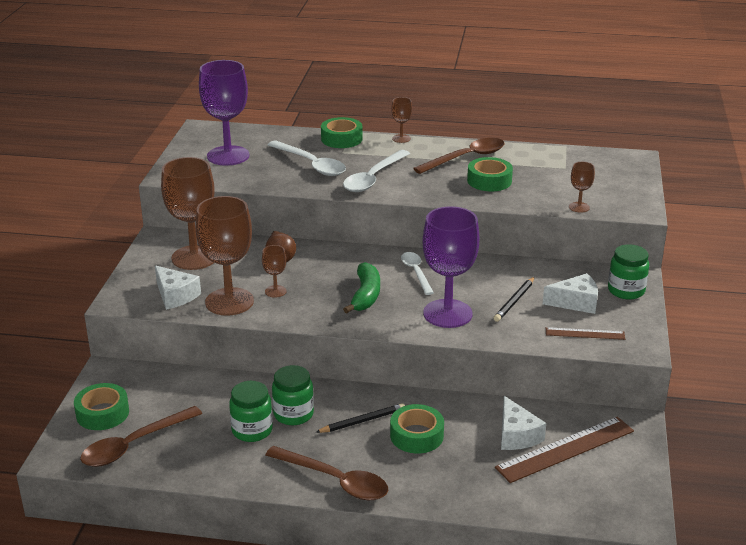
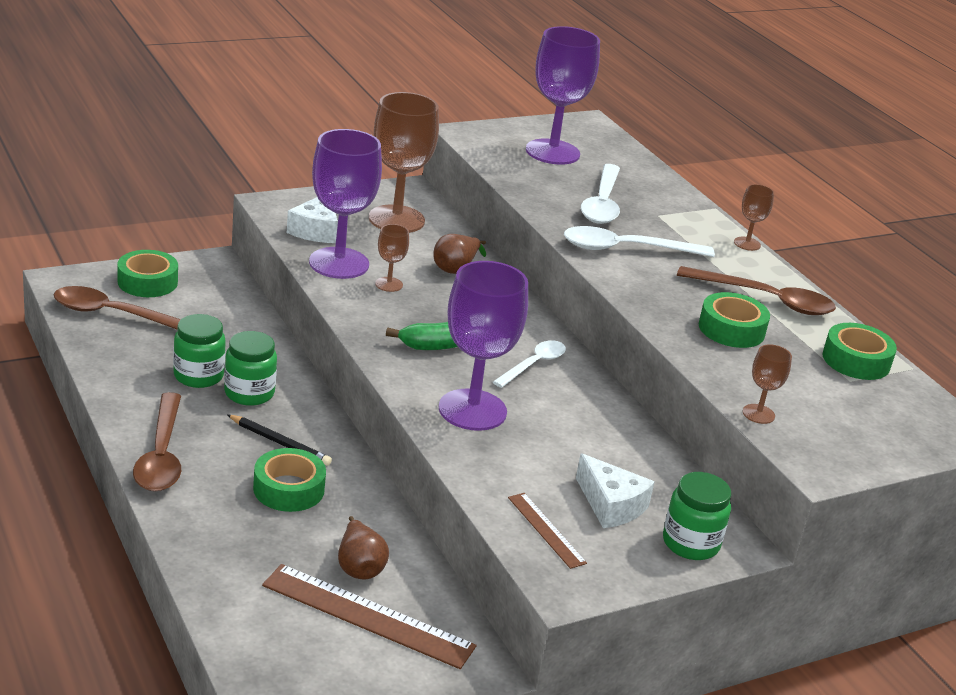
camera: 50 degrees right, 0 degrees up
(229, 302) = (339, 263): brown goblet -> purple goblet
(341, 139) = (688, 206): green tape -> green tape (856, 360)
(514, 301) = (556, 454): black pencil -> none
(516, 435) = (359, 567): white cheese -> brown pear

